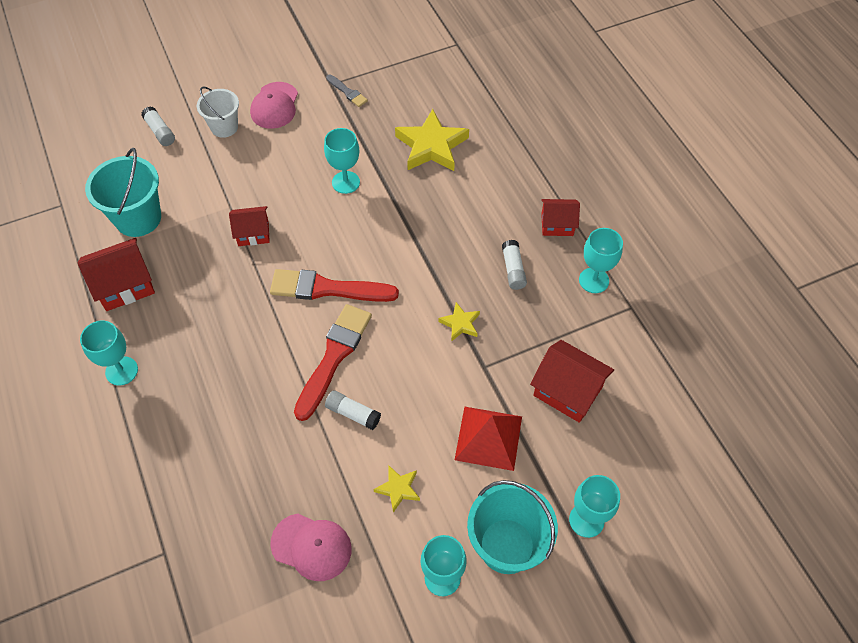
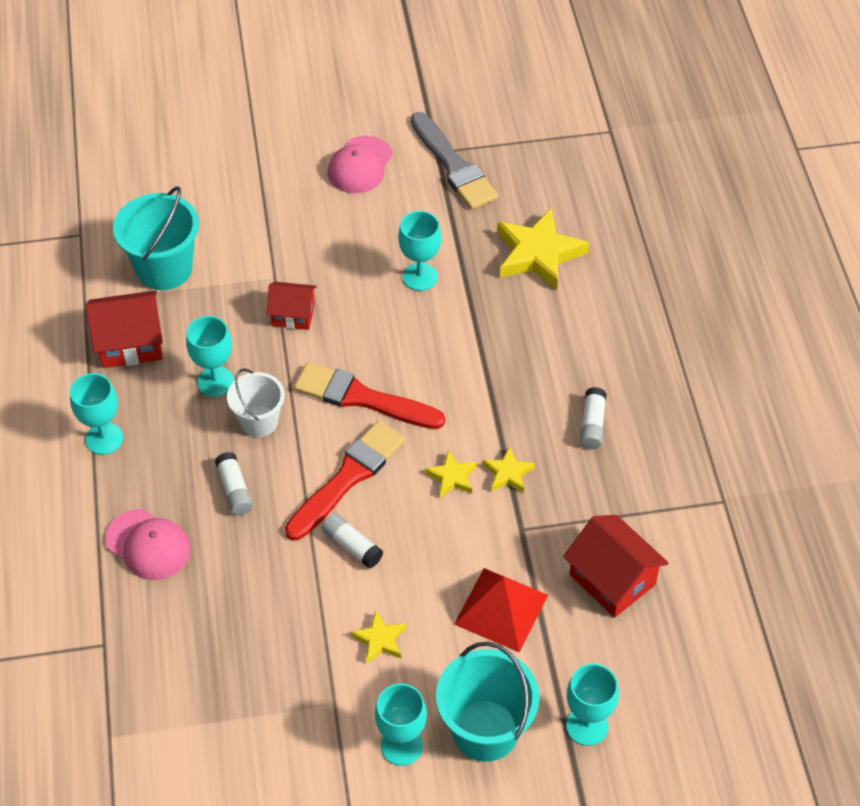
camera: 15 degrees right, 5 degrees down
(160, 132) = (215, 170): white glue stick -> white glue stick (235, 490)
(224, 127) = (292, 179): white bucket -> white bucket (259, 421)
(311, 547) = (265, 677): pink cap -> pink cap (148, 545)
(347, 92) = (454, 166): grey brush -> grey brush, size x2.03
(417, 337) = (452, 477): none -> yellow star
(557, 225) = (664, 383): red house -> none
(594, 280) = (687, 459): turquoise goblet -> turquoise goblet (215, 381)

